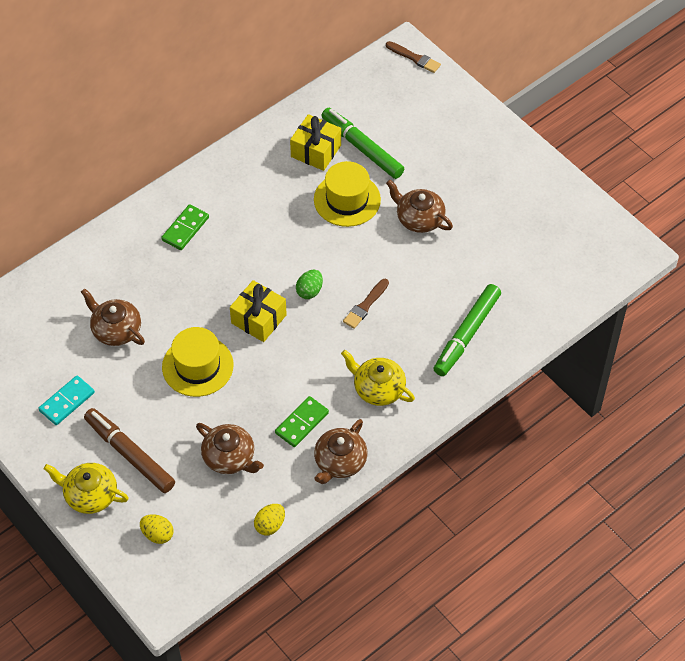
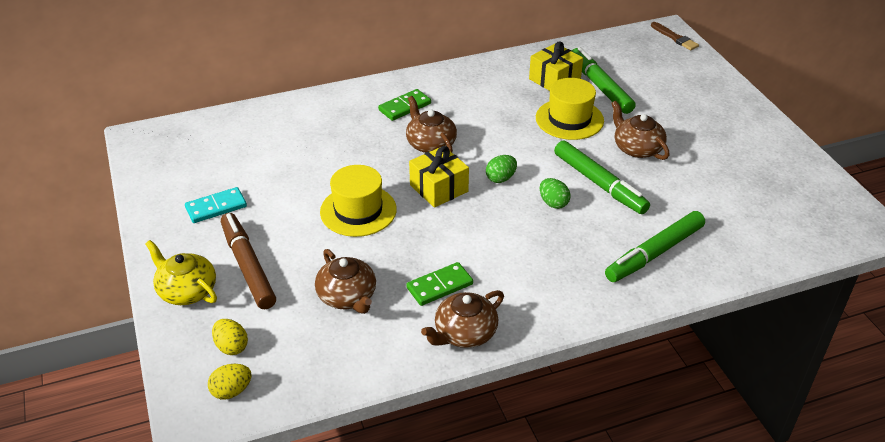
camera: 20 degrees right, 15 degrees down
(116, 329) = (297, 164): brown teapot -> brown teapot (430, 144)
(270, 525) = (356, 373): yellow egg -> yellow egg (231, 391)
(365, 305) = (553, 203): brown brush -> green egg
(378, 388) = (536, 276): yellow teapot -> none
(398, 271) = (599, 184): none -> green marker

